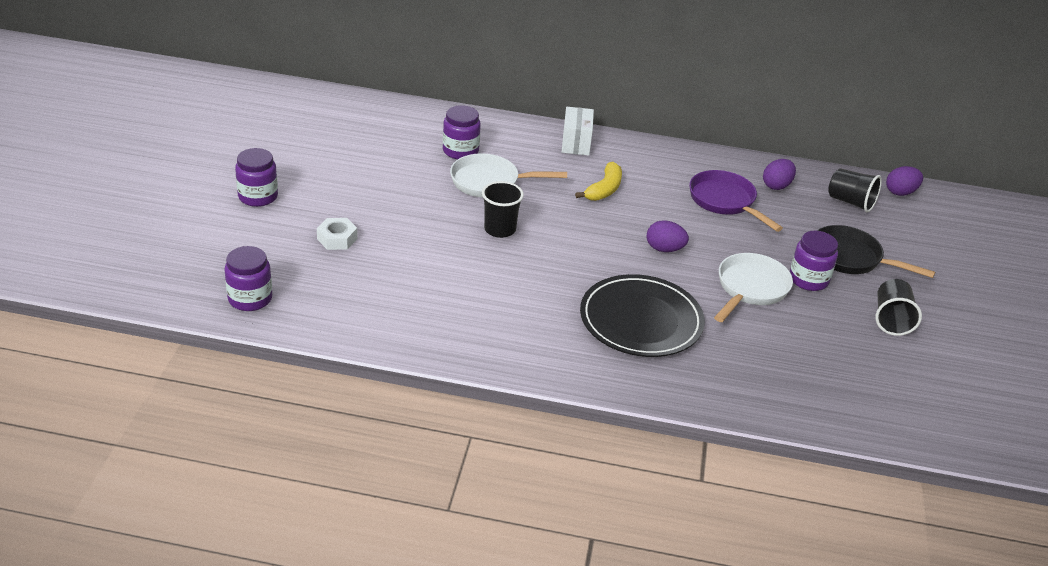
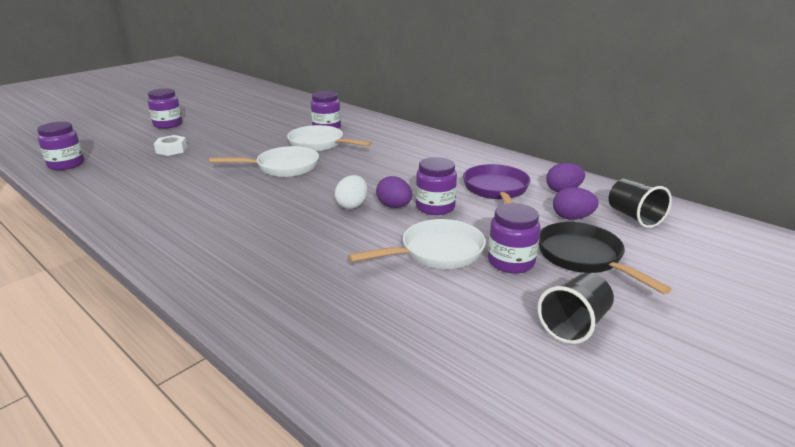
camera: 35 degrees right, 10 degrees down
(500, 229) = (283, 167): black cup -> white pan
(576, 143) = (416, 137): white box -> none
(604, 189) = (399, 163): yellow banana -> none
(628, 259) = (352, 205): none -> white egg
(641, 320) = (296, 246): black plate -> none
(698, 239) = (435, 207): none -> purple jar
(900, 192) = (705, 222): purple egg -> purple egg (572, 218)

